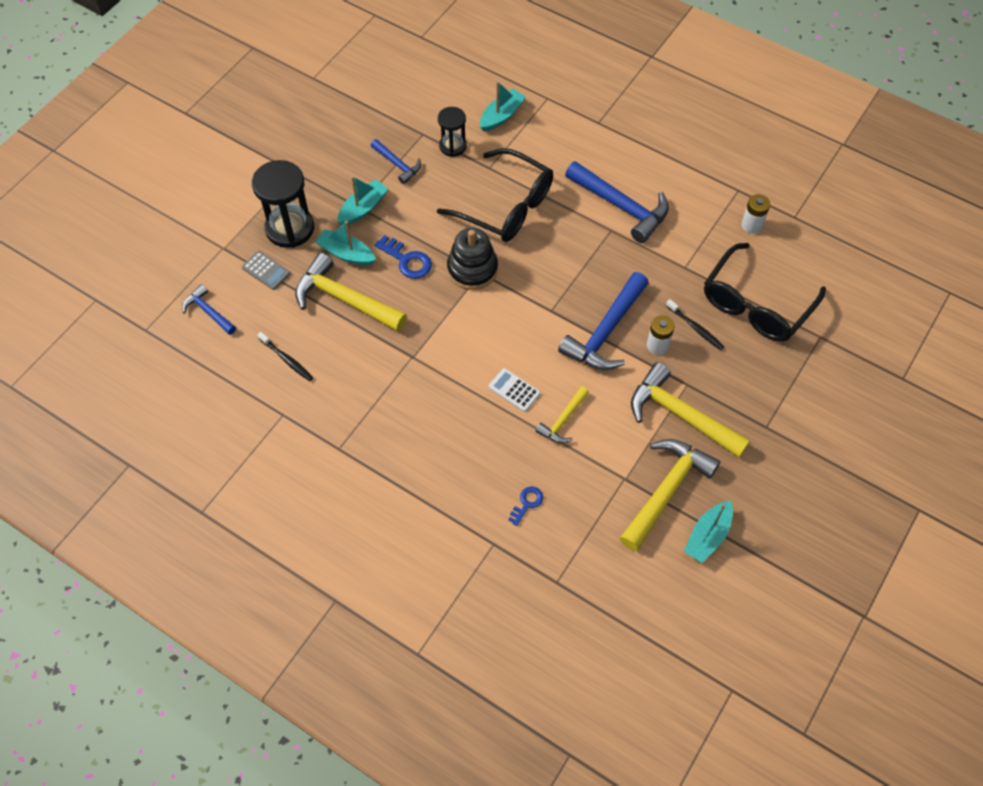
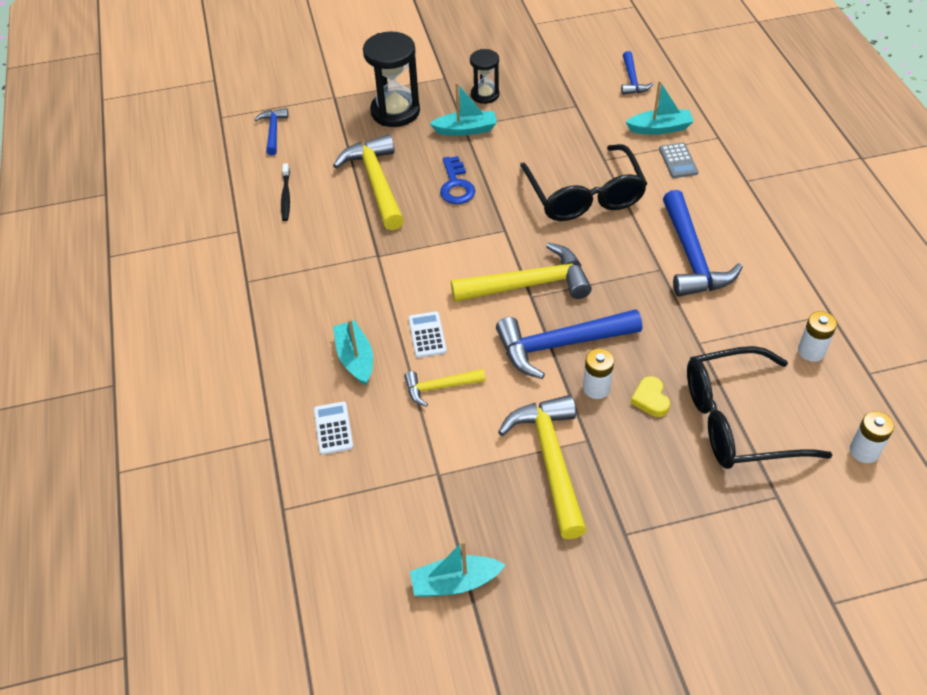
camera: 45 degrees right, 10 degrees down
(266, 271) = (344, 129): grey calculator -> grey calculator (678, 161)
(346, 254) = (415, 153): turquoise boat -> turquoise boat (355, 359)
(397, 165) = (529, 115): blue hammer -> blue hammer (632, 80)
(453, 146) = (591, 127): black hourglass -> black hourglass (485, 95)
(472, 269) = (501, 224): black stacking toy -> none
(527, 503) = (333, 428): blue key -> white calculator
(666, 491) = (463, 513): yellow hammer -> yellow hammer (528, 285)
(695, 328) = (650, 399): black toothbrush -> yellow heart
(837, 272) = (864, 451): none -> white battery

